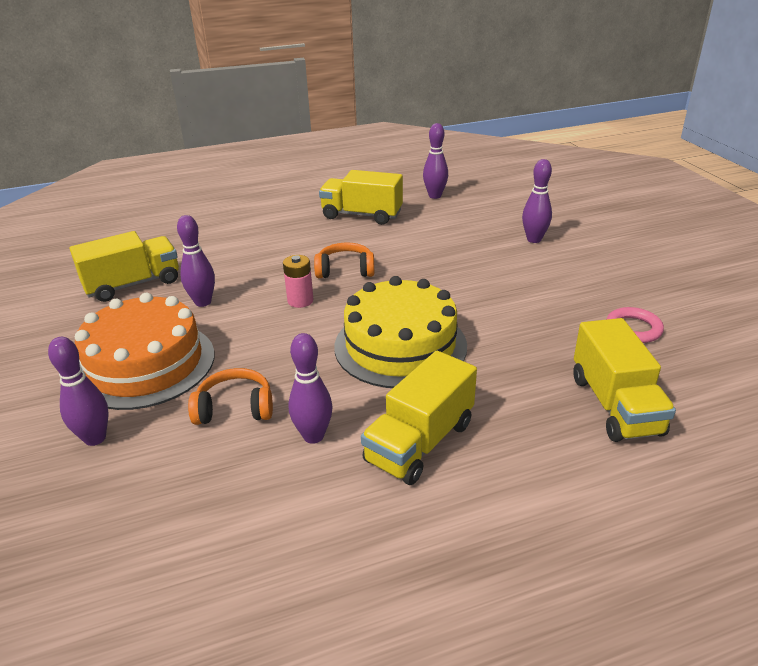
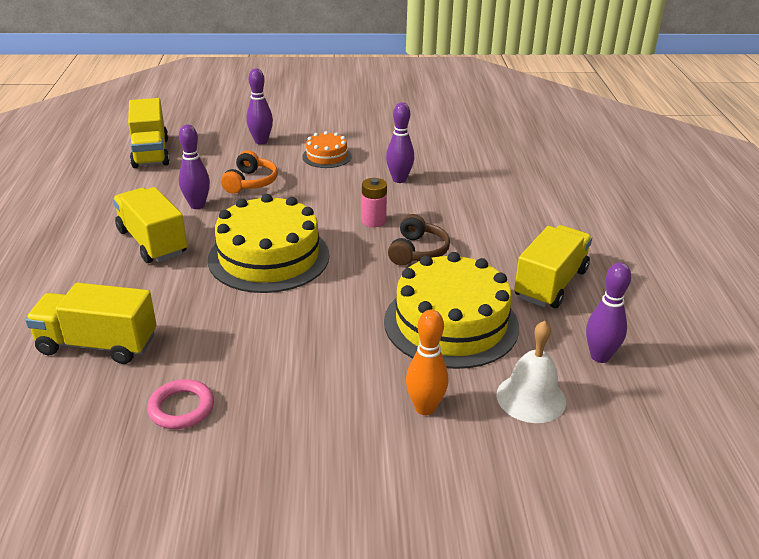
camera: 105 degrees right, 0 degrees up
(133, 284) = (446, 154): yellow truck -> yellow truck (150, 153)
(145, 364) = (326, 156): orange cake -> orange cake, size x0.50
(345, 270) = (417, 251): orange headphones -> brown headphones
(438, 243) = (451, 323): none -> yellow cake
(492, 211) = (531, 398): none -> white bell
(534, 239) = (425, 408): purple bowling pin -> orange bowling pin

